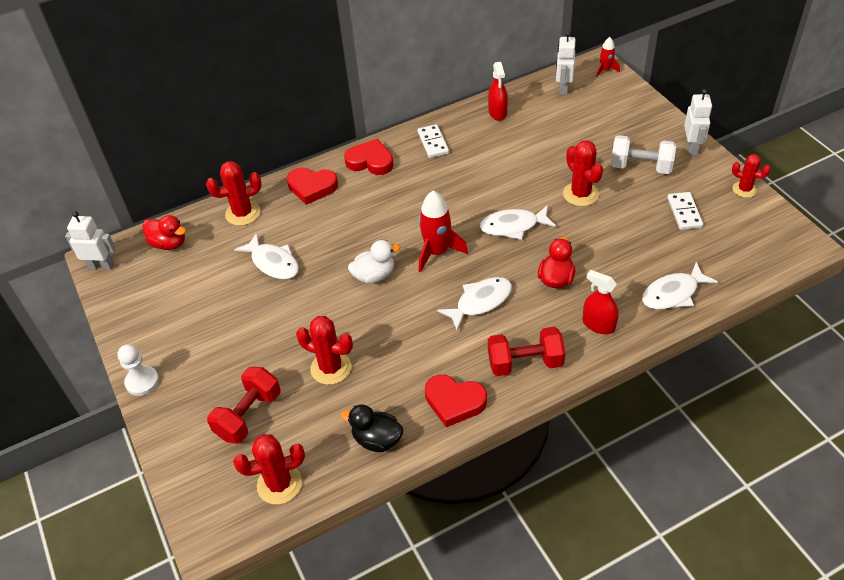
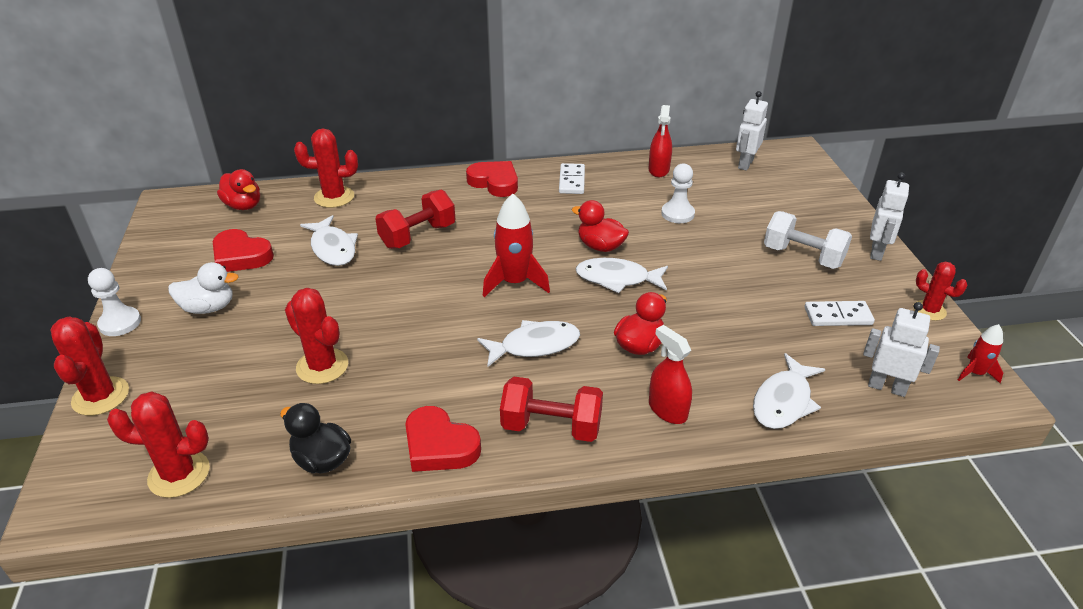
camera: 15 degrees right, 10 degrees down
(101, 266) = (165, 209): white robot -> white robot (887, 387)
(248, 415) = (200, 389): red dumbbell -> red dumbbell (418, 236)
(312, 187) = (419, 191): red heart -> red heart (241, 256)
(374, 275) = (431, 287): white duck -> white duck (208, 308)
(486, 200) = (600, 246): none -> red duck
(531, 153) = (677, 214): none -> white pawn
(580, 194) = (715, 266): red cactus -> red cactus (101, 396)
(605, 70) = (803, 157): red rocket -> red rocket (975, 373)
(673, 293) = (783, 401): white fish -> white fish turned 45 degrees counterclockwise
(684, 212) = (838, 316): white domino -> white domino turned 75 degrees clockwise

